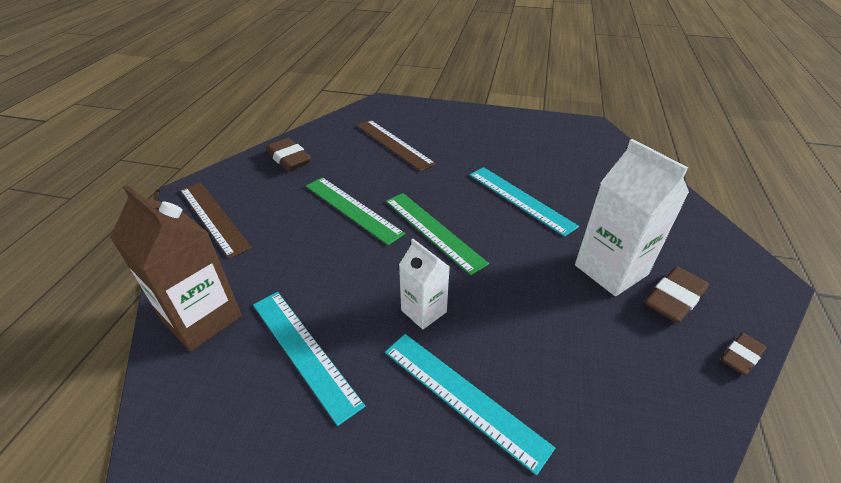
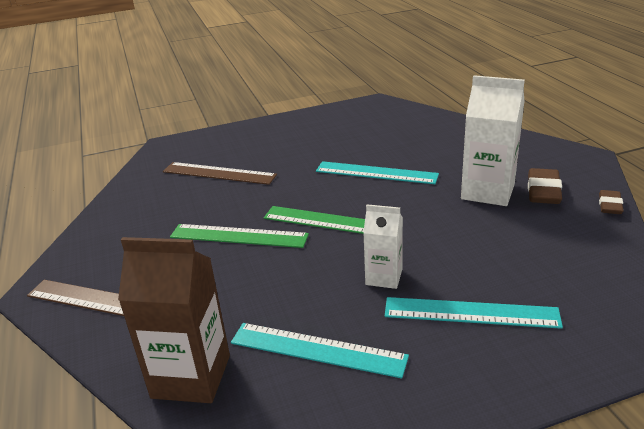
camera: 30 degrees left, 10 degrees down
(289, 159) = (122, 223): brown eraser -> none

